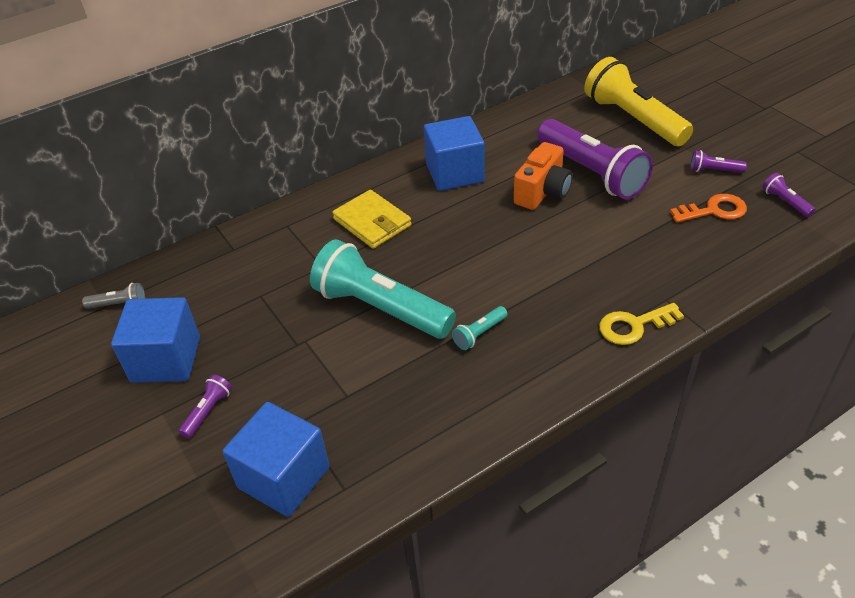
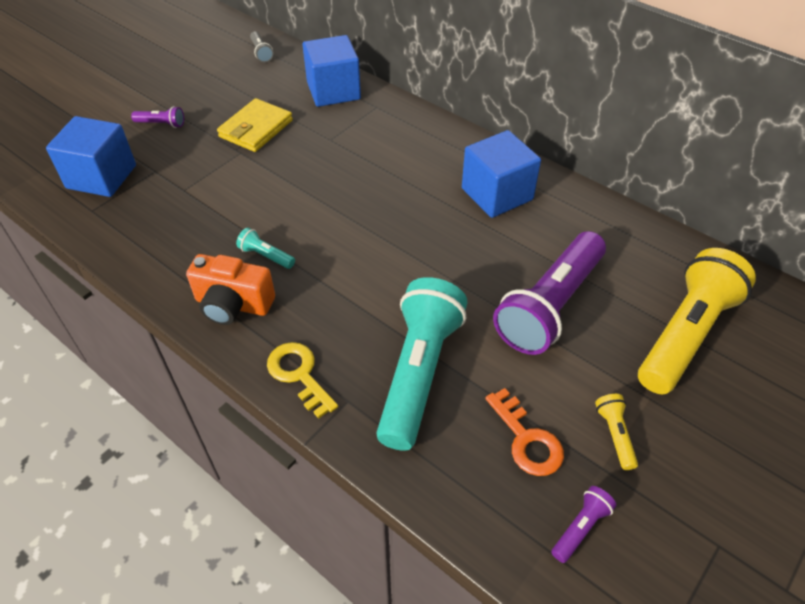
camera: 70 degrees right, 5 degrees up
(166, 359) = (209, 90): blue cube -> blue cube (333, 91)
(372, 222) = (398, 155): yellow wallet -> yellow wallet (256, 129)
(381, 308) = (286, 186): turquoise flashlight -> turquoise flashlight (419, 372)
(542, 192) = (494, 268): orange camera -> orange camera (233, 304)
(714, 170) = (615, 435): purple flashlight -> yellow flashlight

